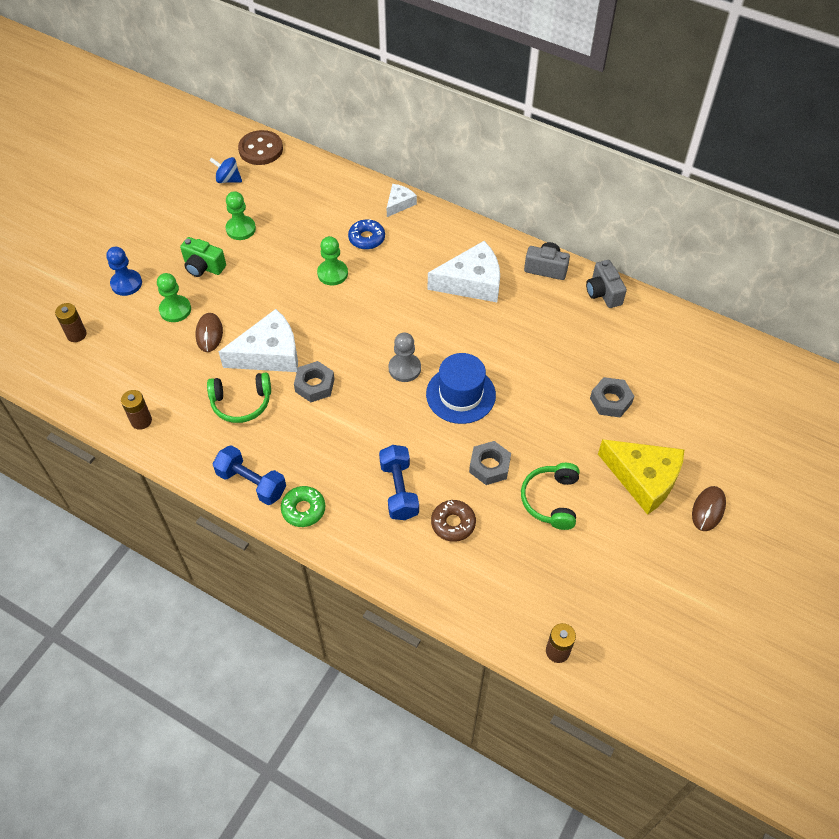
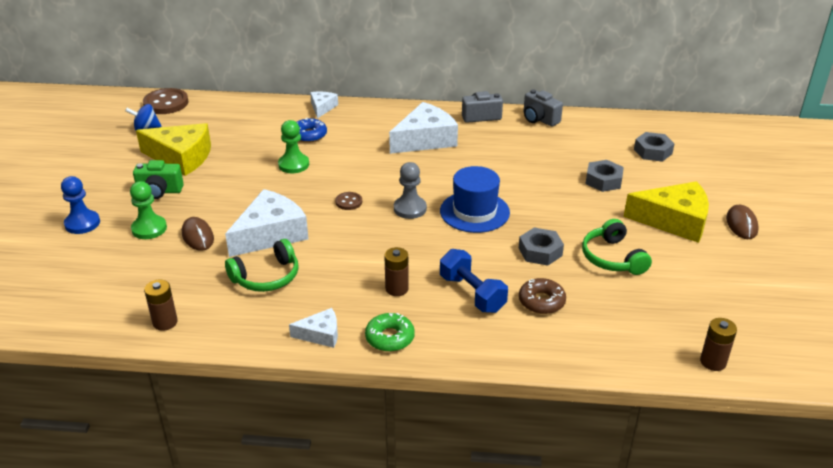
camera: 25 degrees left, 20 degrees down
(76, 334) = (47, 276): brown battery -> brown battery (397, 289)
(241, 229) = (181, 157): green pawn -> yellow cheese
(251, 483) = (320, 334): blue dumbbell -> white cheese
(314, 385) = (333, 243): grey nut -> grey nut (653, 151)
(355, 339) = (348, 202): none -> brown button

